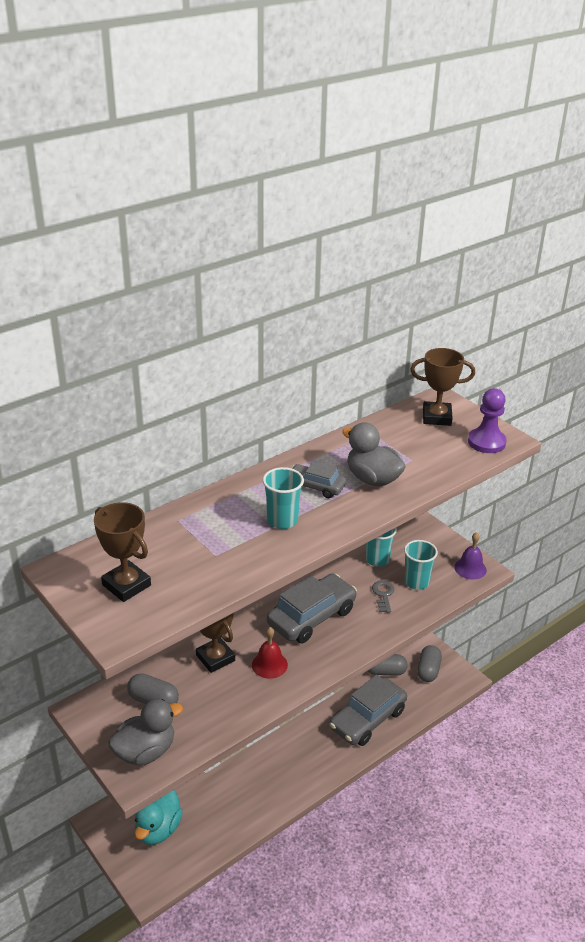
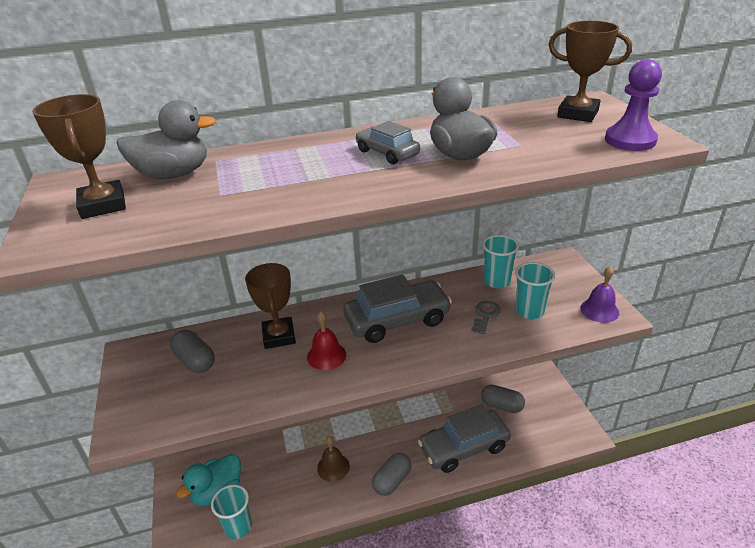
camera: 25 degrees right, 0 degrees up
(145, 751) = (151, 408): grey duck -> grey duck (173, 174)
(258, 772) = (333, 467): none -> brown bell
(282, 520) = (322, 176): turquoise cup -> turquoise cup (238, 527)
(428, 670) = (547, 416): grey capsule -> grey capsule (392, 481)

